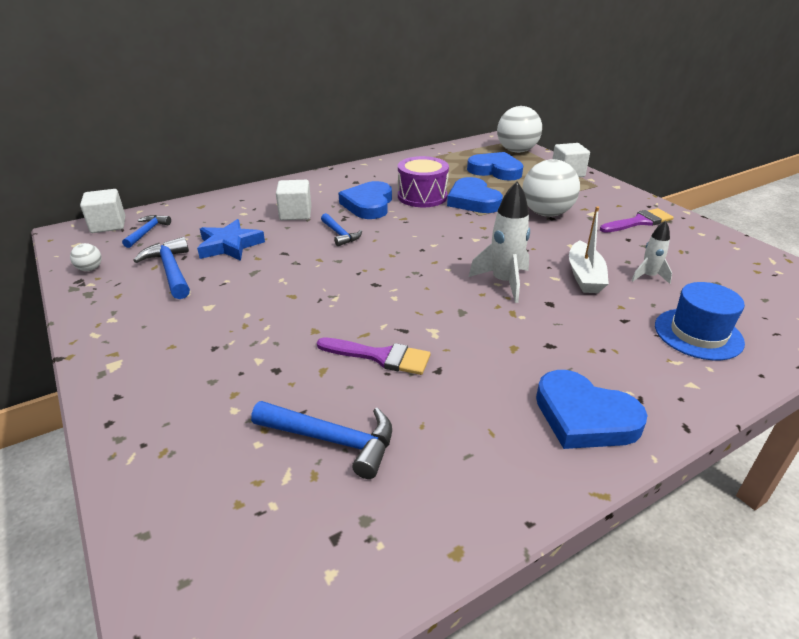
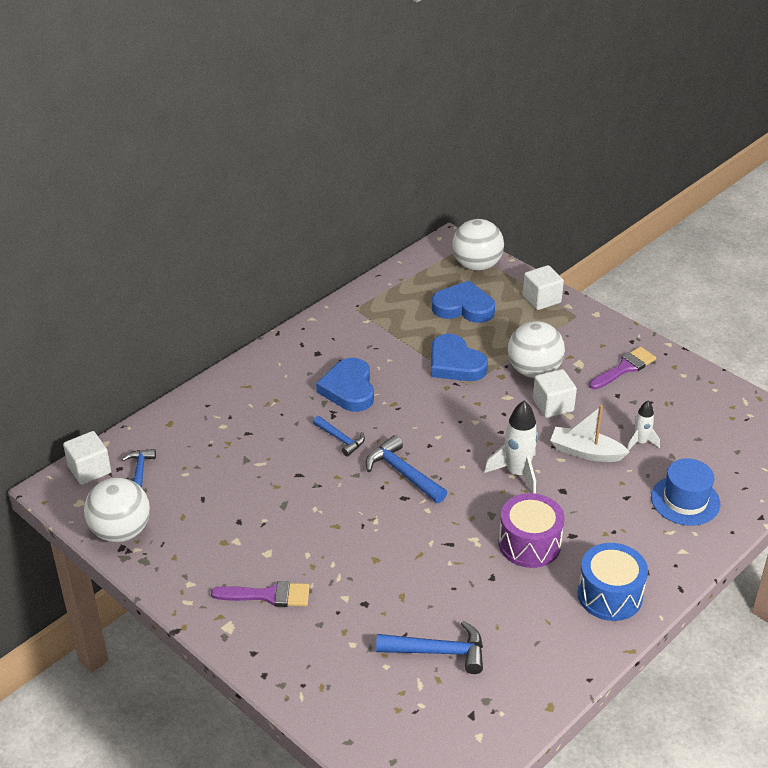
camera: 15 degrees left, 5 degrees up
(90, 269) = (121, 531): white ball -> white ball, size x2.33
(171, 270) = (202, 518): blue hammer -> blue hammer (402, 473)
(229, 245) = (238, 475): blue star -> none
(295, 214) = (279, 417): white cube -> white cube (553, 405)
(380, 356) = (442, 574): purple brush -> purple brush (268, 595)
(422, 196) = (400, 366): purple drum -> purple drum (529, 544)
(584, 276) = (586, 452): white boat -> white boat turned 120 degrees clockwise
(584, 417) = (609, 595): blue heart -> blue drum

